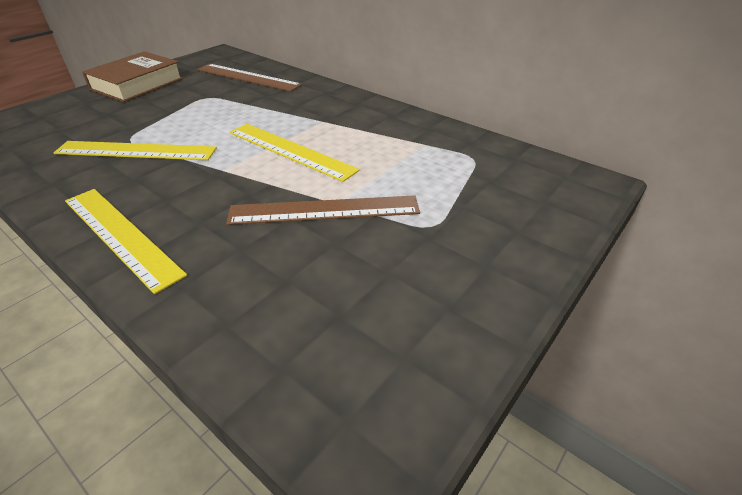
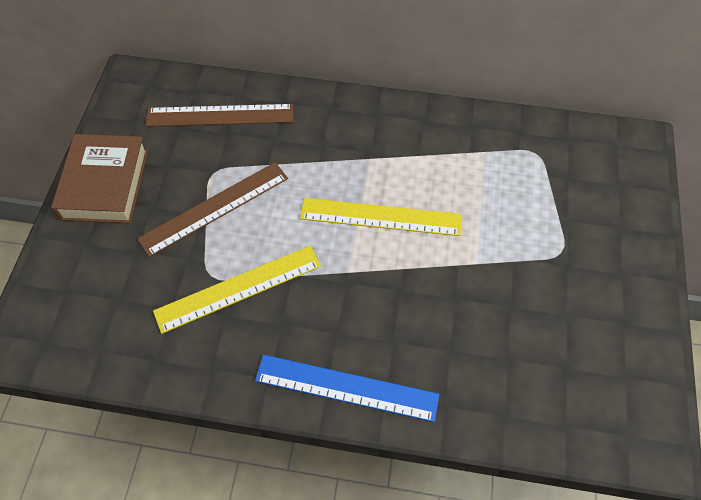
camera: 30 degrees left, 20 degrees up
(120, 235) = (346, 387): yellow ruler -> blue ruler
(324, 210) = (474, 276): brown ruler -> brown ruler (214, 208)

